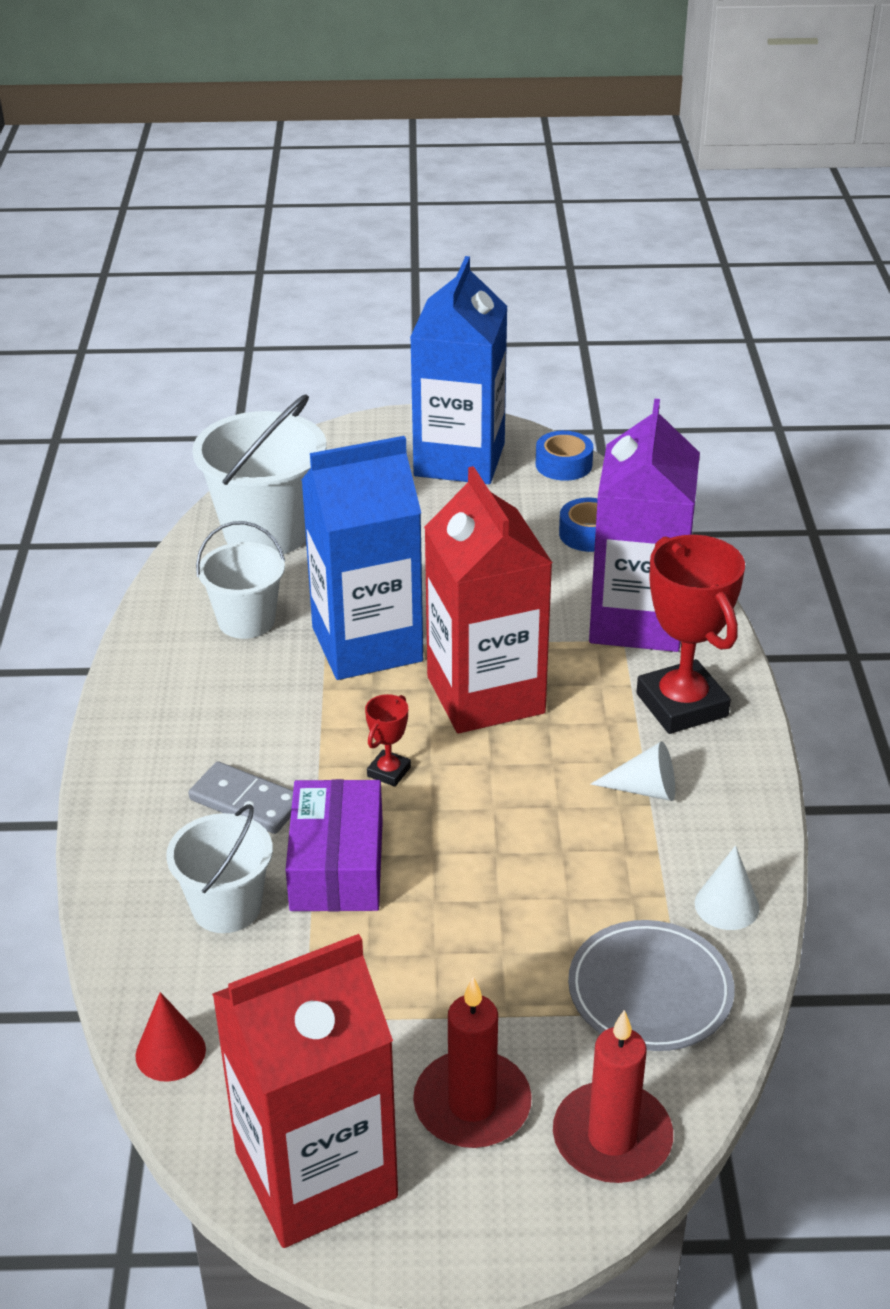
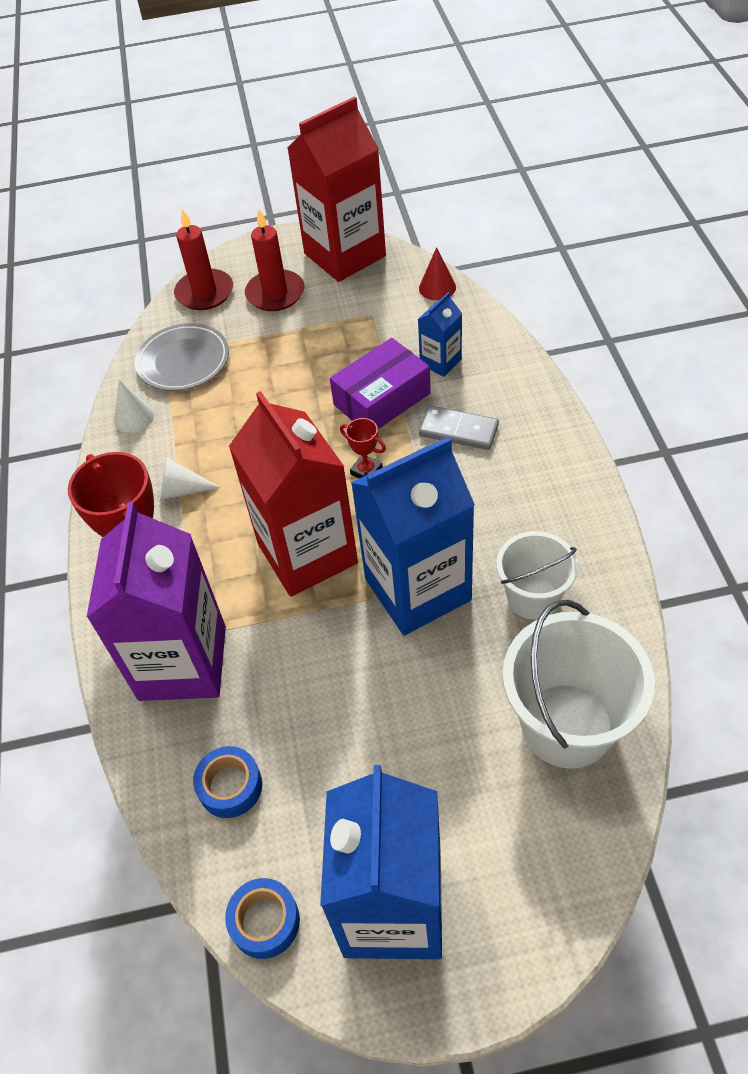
camera: 175 degrees right, 15 degrees up
(226, 907) = (440, 362): white bucket -> blue carton
(337, 865) = (382, 399): purple box -> purple box turned 60 degrees clockwise
(389, 772) = (366, 471): red trophy -> red trophy turned 75 degrees counterclockwise

